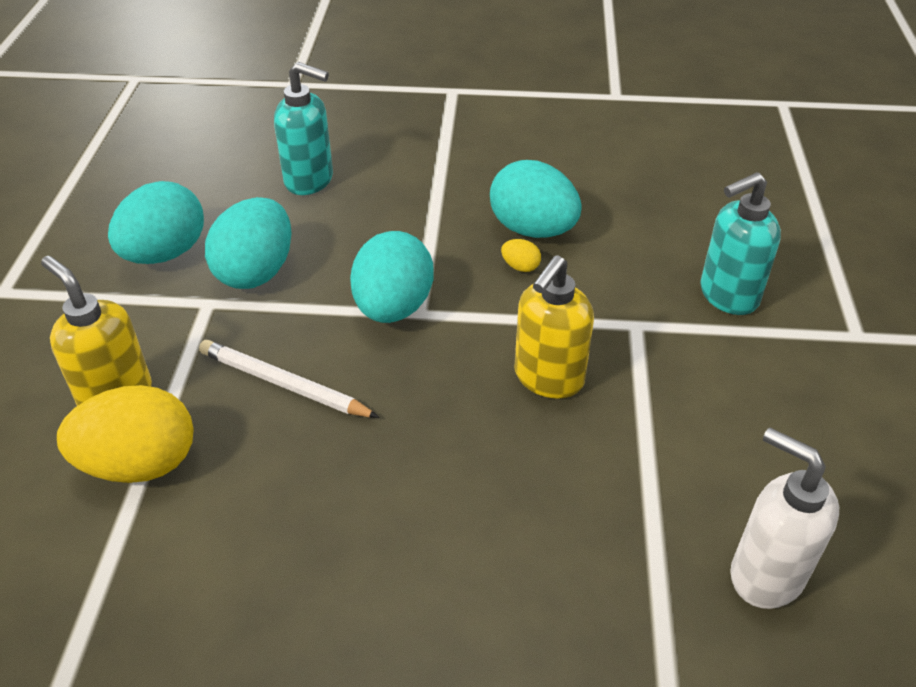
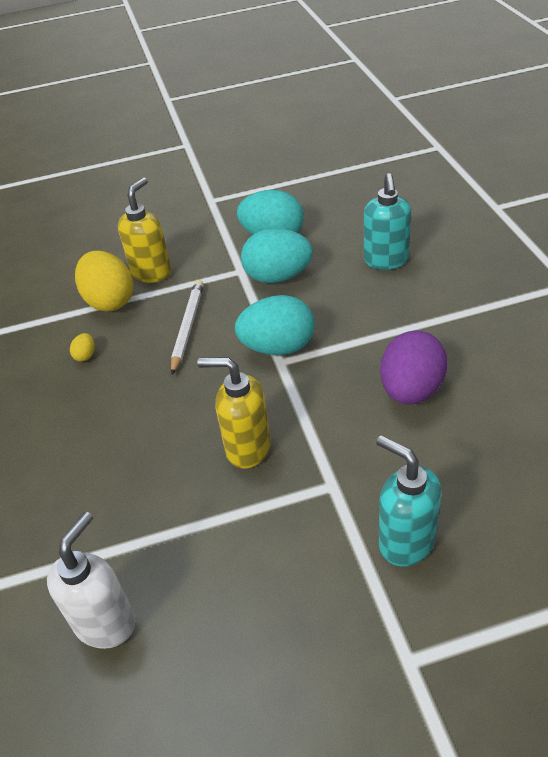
camera: 75 degrees right, 0 degrees up
(520, 267) = (360, 397): yellow egg -> yellow egg (85, 355)
(532, 230) = (411, 390): turquoise egg -> purple egg

